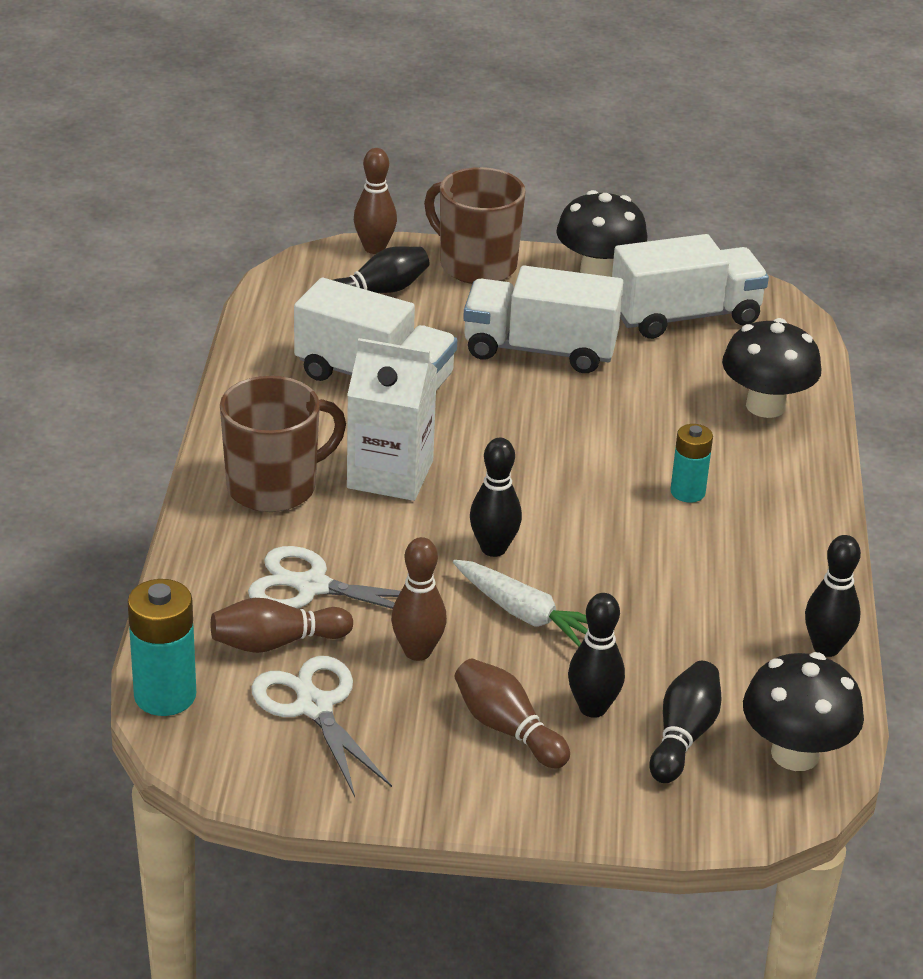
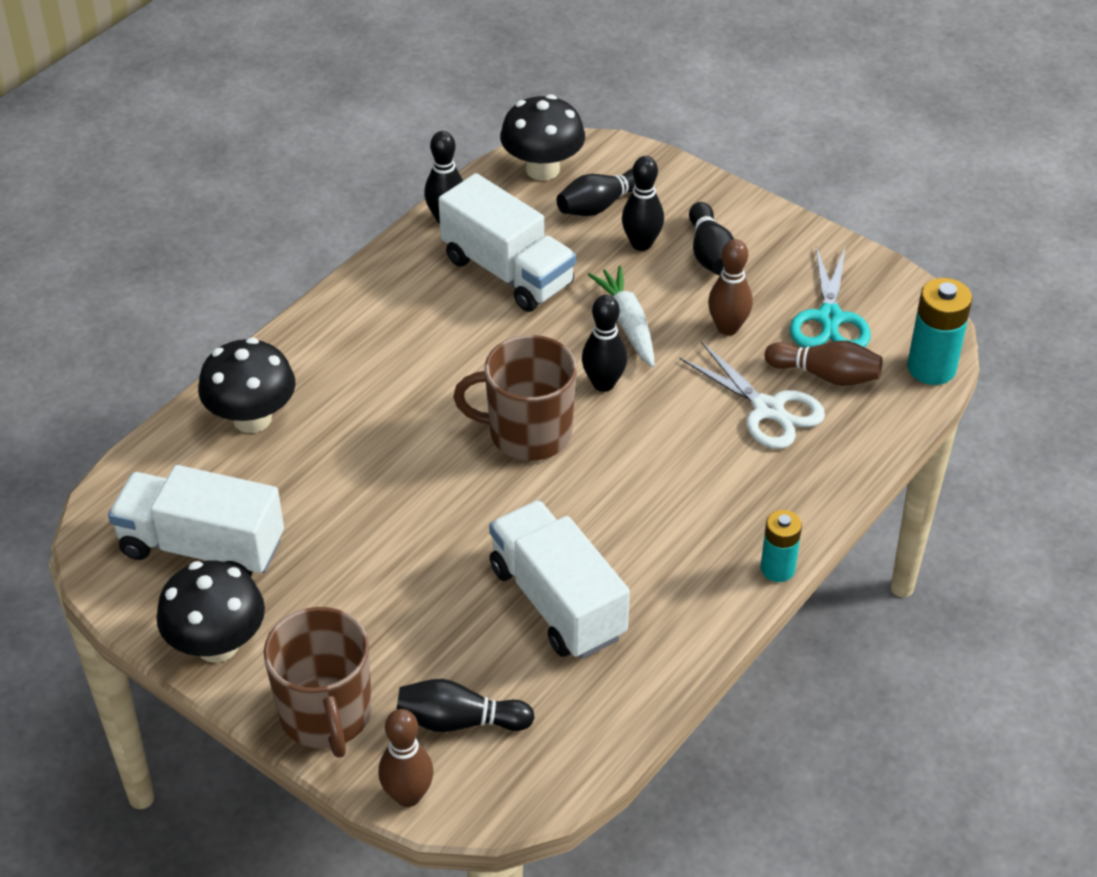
camera: 145 degrees left, 10 degrees up
(274, 487) = (736, 516): brown mug -> brown mug (528, 433)
(314, 707) = (829, 318): white scissors -> turquoise scissors
(390, 474) = (628, 486): white carton -> none
(507, 729) = (710, 253): brown bowling pin -> black bowling pin
(540, 350) = (376, 567): white truck -> white truck (507, 272)
(687, 492) = (407, 368): turquoise battery -> turquoise battery (777, 569)

